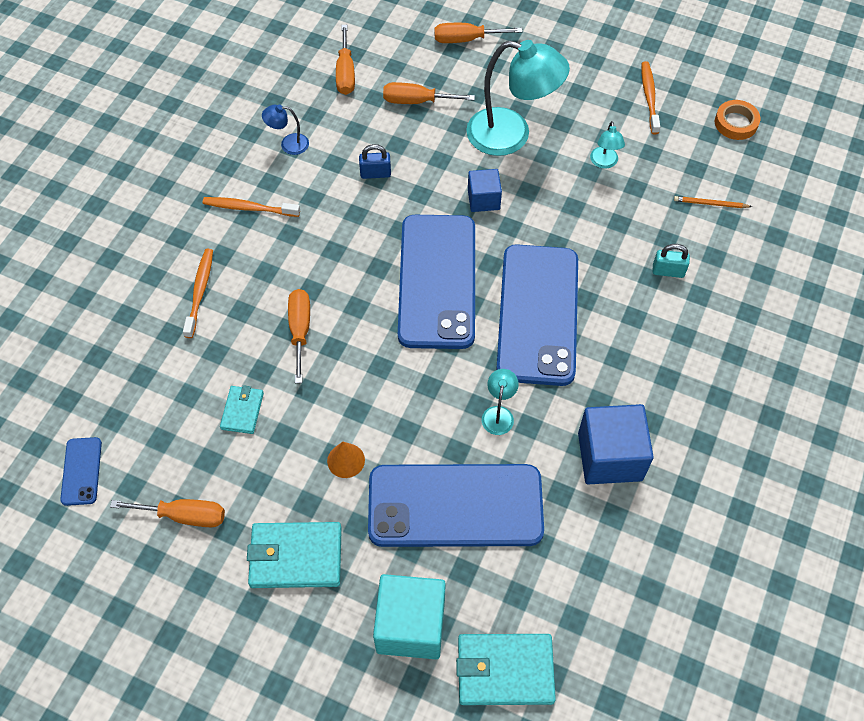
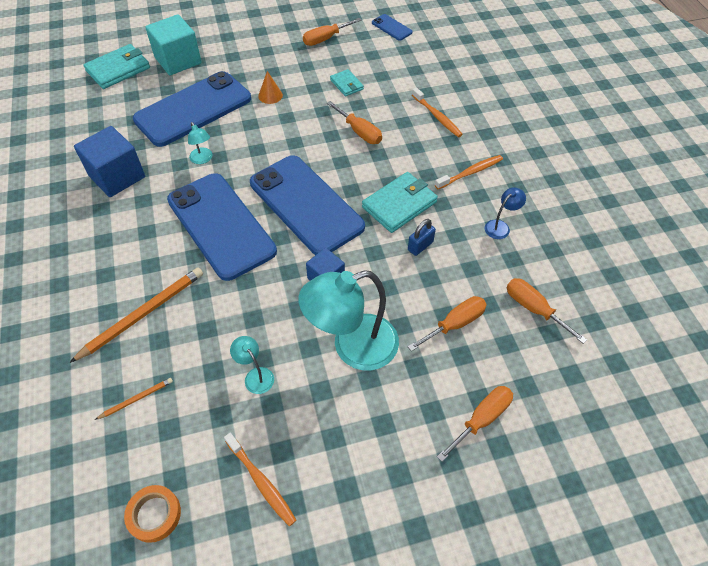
camera: 140 degrees right, 5 degrees down
(296, 556) = (257, 53): turquoise wallet -> turquoise wallet (399, 204)
(668, 271) = (143, 314): turquoise padlock -> orange pencil

